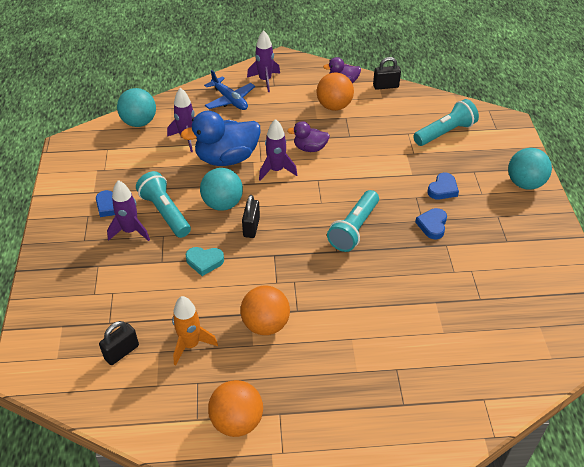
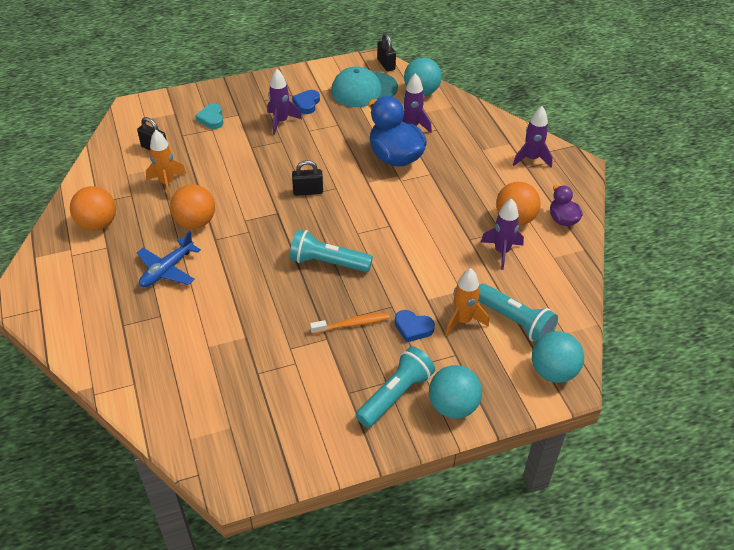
camera: 75 degrees right, 0 degrees up
(112, 160) = (364, 90): none -> turquoise cap
(165, 213) = (309, 135): turquoise flashlight -> turquoise flashlight (395, 395)
(204, 262) = (257, 171): turquoise heart -> turquoise heart (211, 119)
(222, 204) = (332, 167): turquoise ball -> turquoise ball (553, 372)
(230, 100) = (485, 141): blue plane -> blue plane (167, 270)
(276, 170) = (391, 193): purple rocket -> purple rocket (501, 251)
(310, 148) = (435, 211): purple duck -> none
(385, 86) = (577, 257): black padlock -> black padlock (386, 64)
(432, 225) = (352, 324): blue heart -> orange toothbrush
(439, 159) = (463, 320): none -> orange rocket

